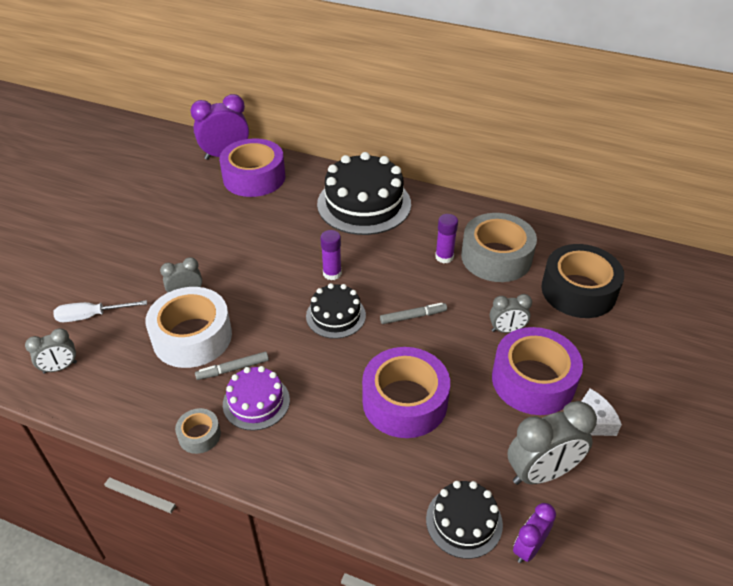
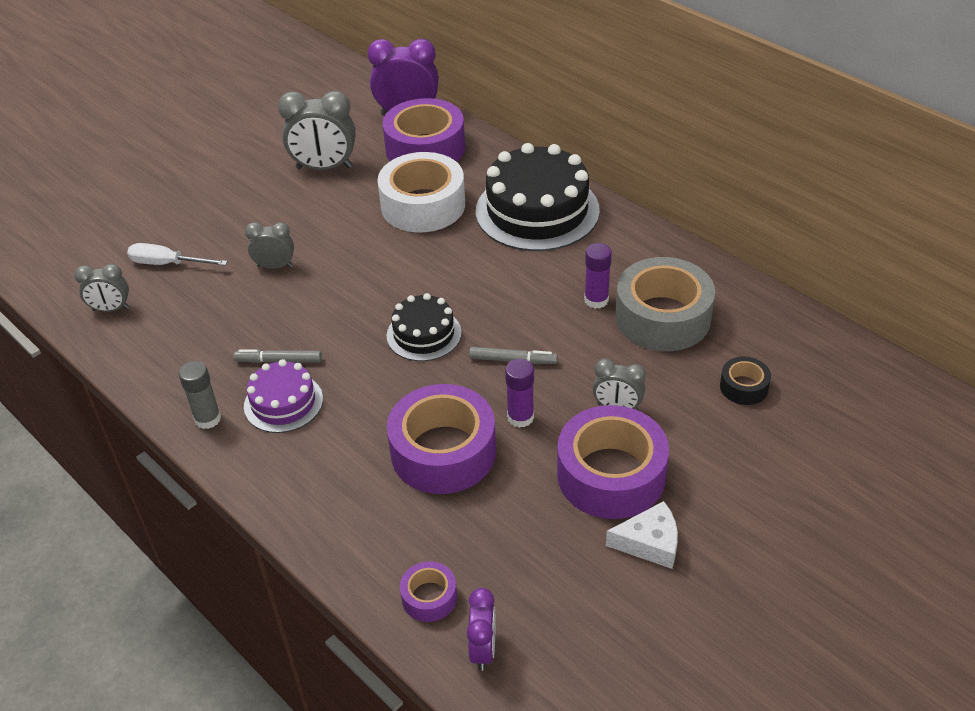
camera: 25 degrees right, 0 degrees up
(192, 337) = (256, 314): white tape -> white tape (423, 205)
(199, 435) = (207, 419): grey tape -> grey glue stick
(332, 273) = (448, 285): purple glue stick -> purple glue stick (520, 417)
(464, 521) = (429, 597): black cake -> purple tape
(528, 548) = (483, 649): purple clock -> purple clock turned 120 degrees clockwise
(541, 473) = (551, 578): grey clock -> grey clock (324, 167)
(578, 291) = (743, 387): black tape -> black tape, size x0.47

